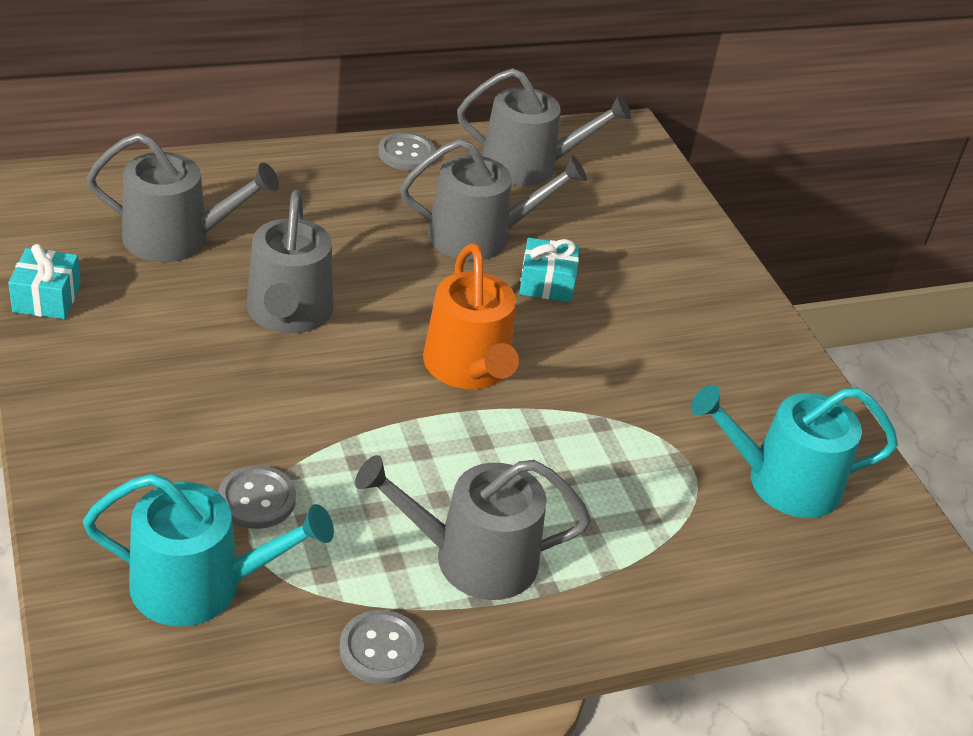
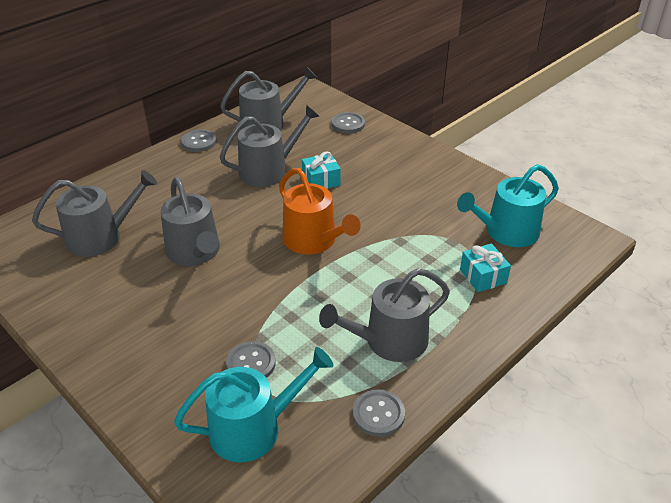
camera: 20 degrees left, 0 degrees up
(47, 298) = (44, 303): turquoise gift -> turquoise gift (483, 276)
(655, 212) = (348, 124): none -> grey button

